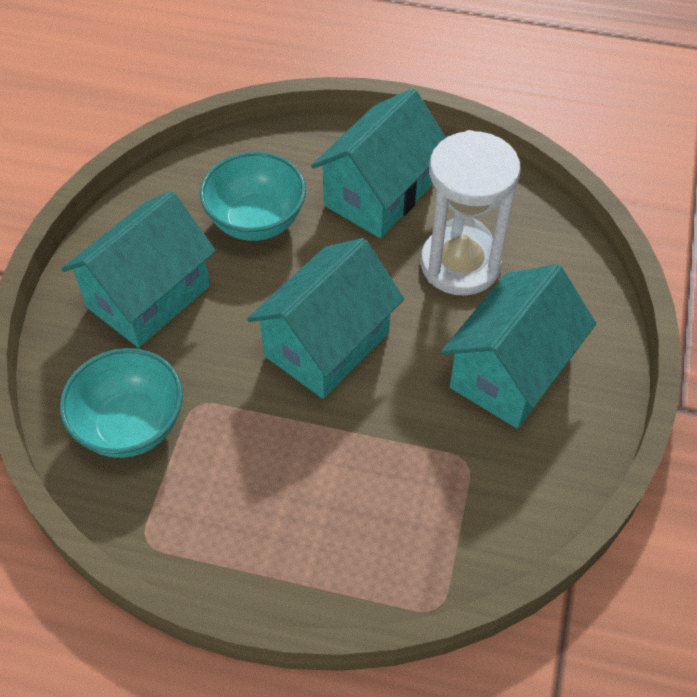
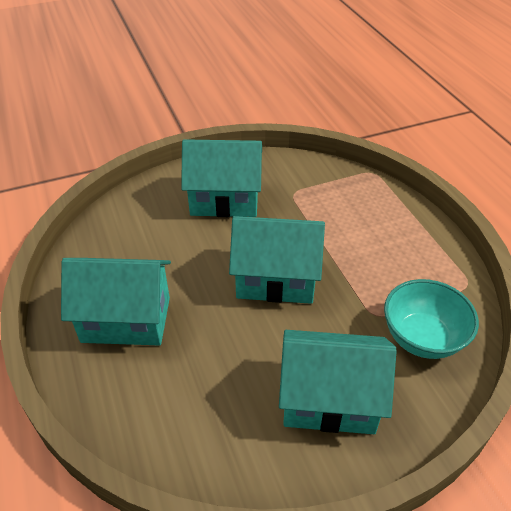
camera: 125 degrees left, 10 degrees down
(256, 221) = (206, 378): turquoise bowl -> none
(460, 264) = (162, 250): white hourglass -> none

